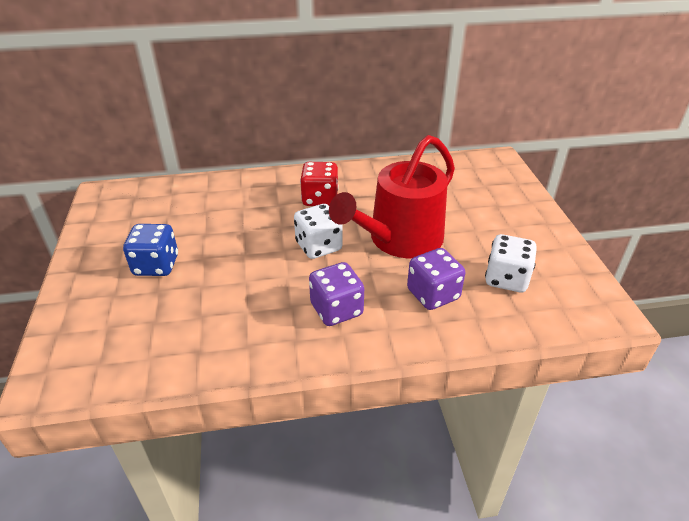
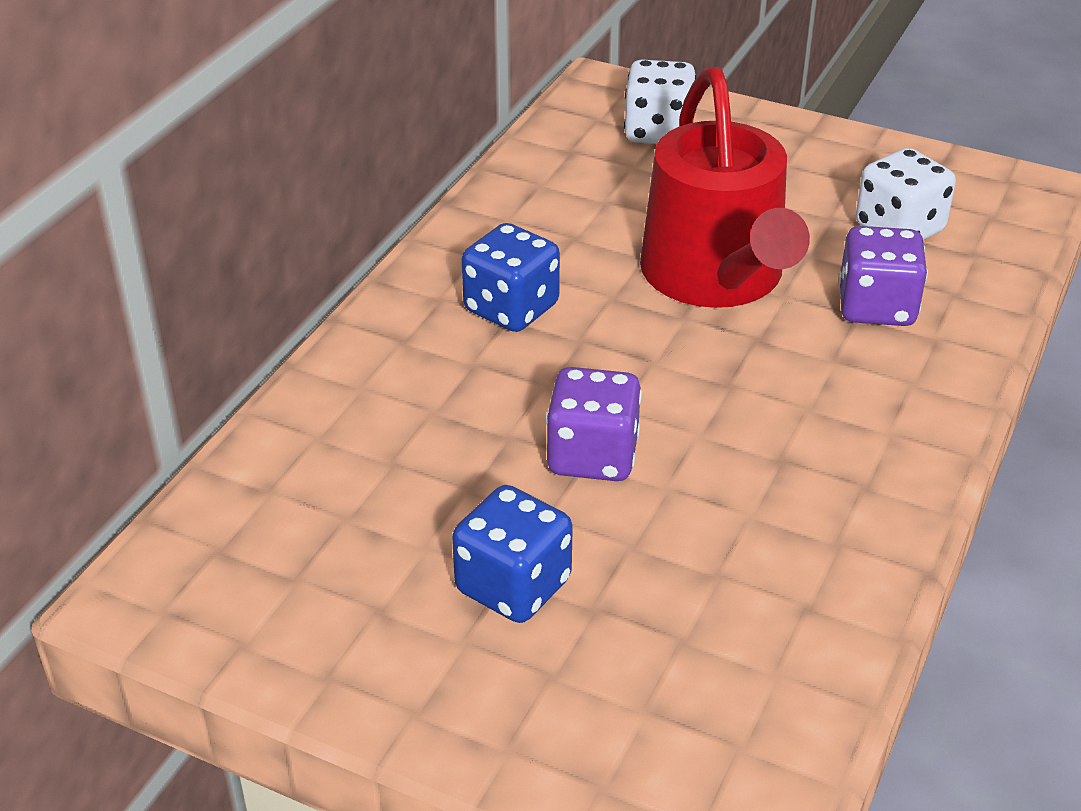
camera: 55 degrees left, 0 degrees up
(318, 246) = (652, 367): white dice -> white dice (658, 132)
(320, 199) = (511, 308): red dice -> blue dice
(336, 310) = (831, 414): purple dice -> purple dice (592, 456)

